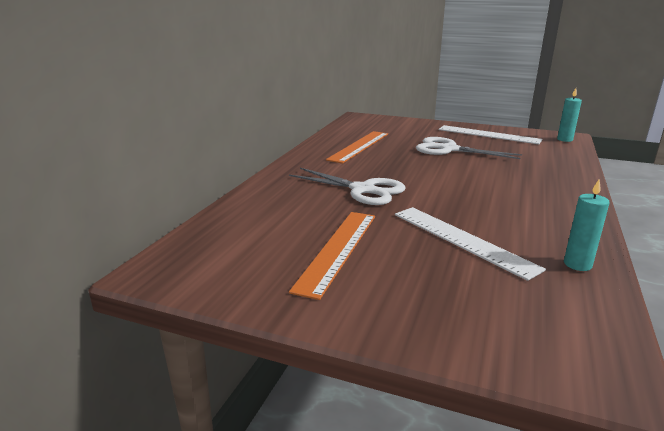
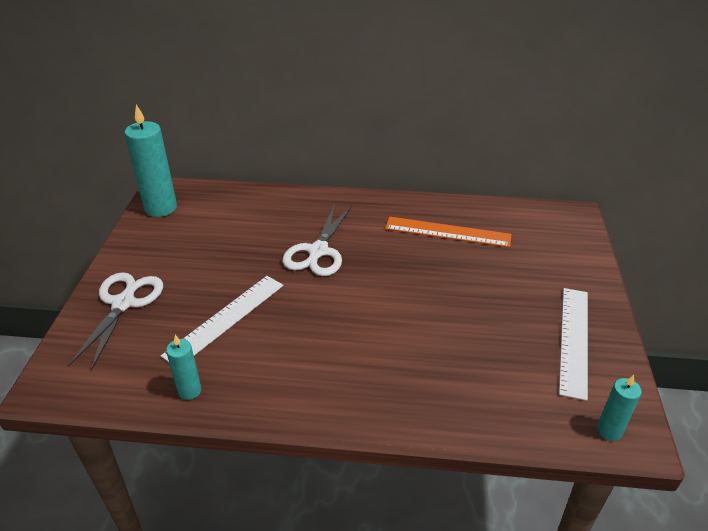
camera: 75 degrees right, 15 degrees up
(204, 274) = (161, 208): none -> turquoise candle
(337, 250) = (198, 255): orange ruler -> none
(448, 149) = (477, 302): white scissors -> white scissors (123, 303)

